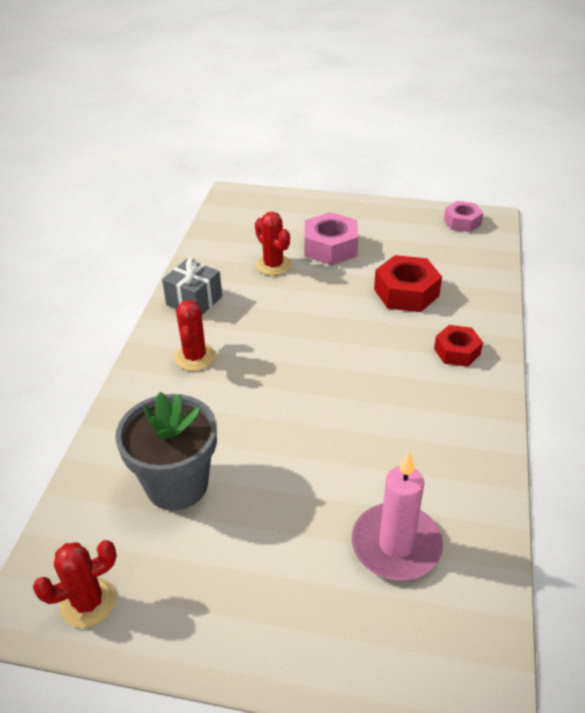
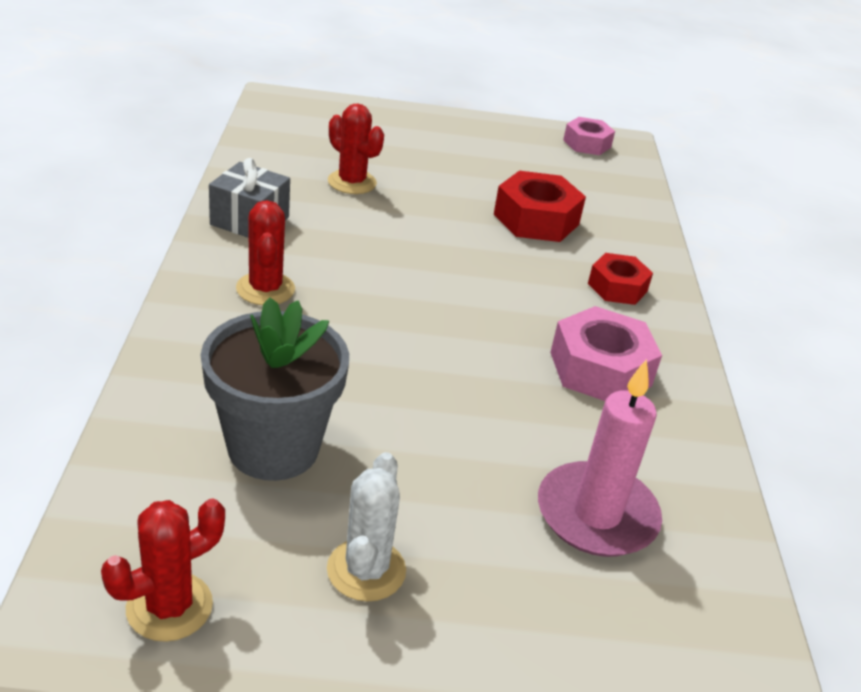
camera: 15 degrees left, 5 degrees down
(221, 582) = (366, 570): none -> white cactus
(330, 247) = (424, 165): pink nut -> pink nut (600, 369)

